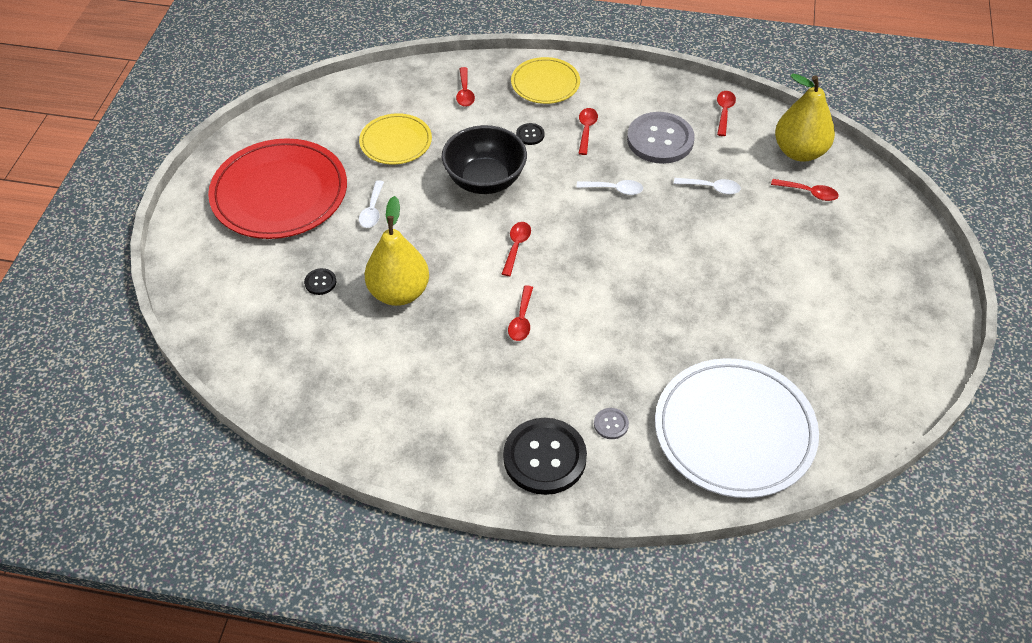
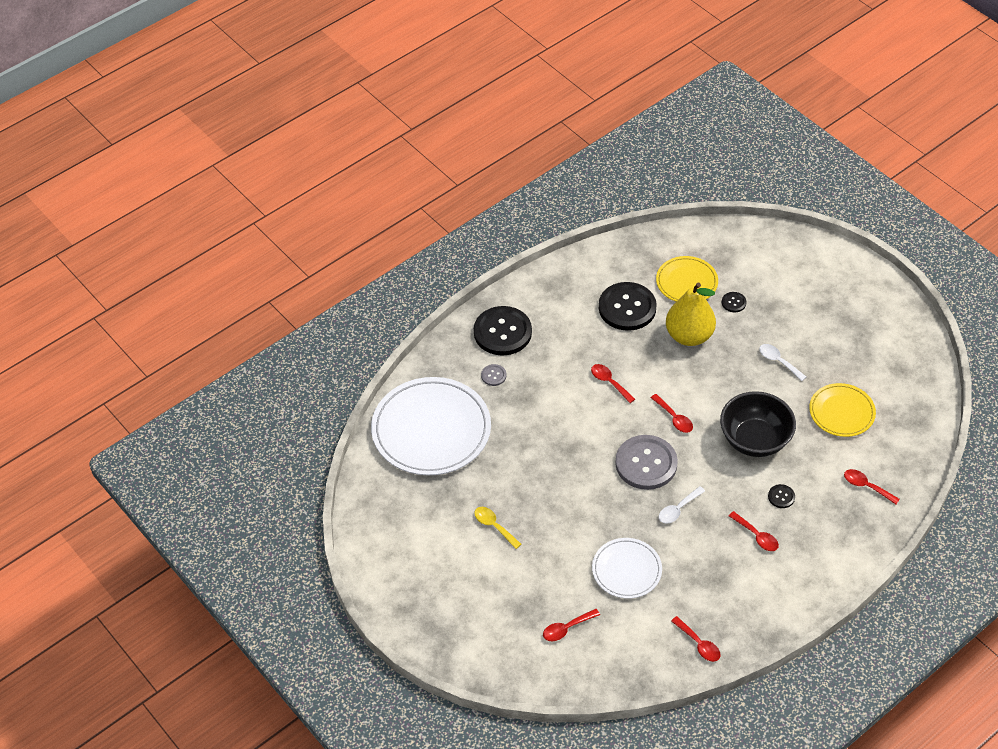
camera: 130 degrees right, 0 degrees up
(279, 193) = (839, 322): red plate -> none
(405, 366) = (627, 308): none -> black button
(545, 83) = (835, 546): yellow plate -> yellow plate (686, 282)
(660, 140) = (705, 576): grey button -> grey button (646, 463)
(711, 188) = (626, 570): white spoon -> white plate
(778, 302) = (494, 526): none -> yellow spoon
(799, 152) = (611, 659): yellow pear -> none

